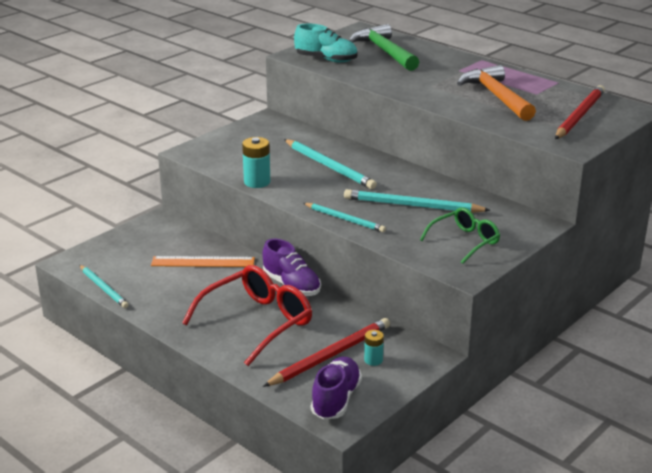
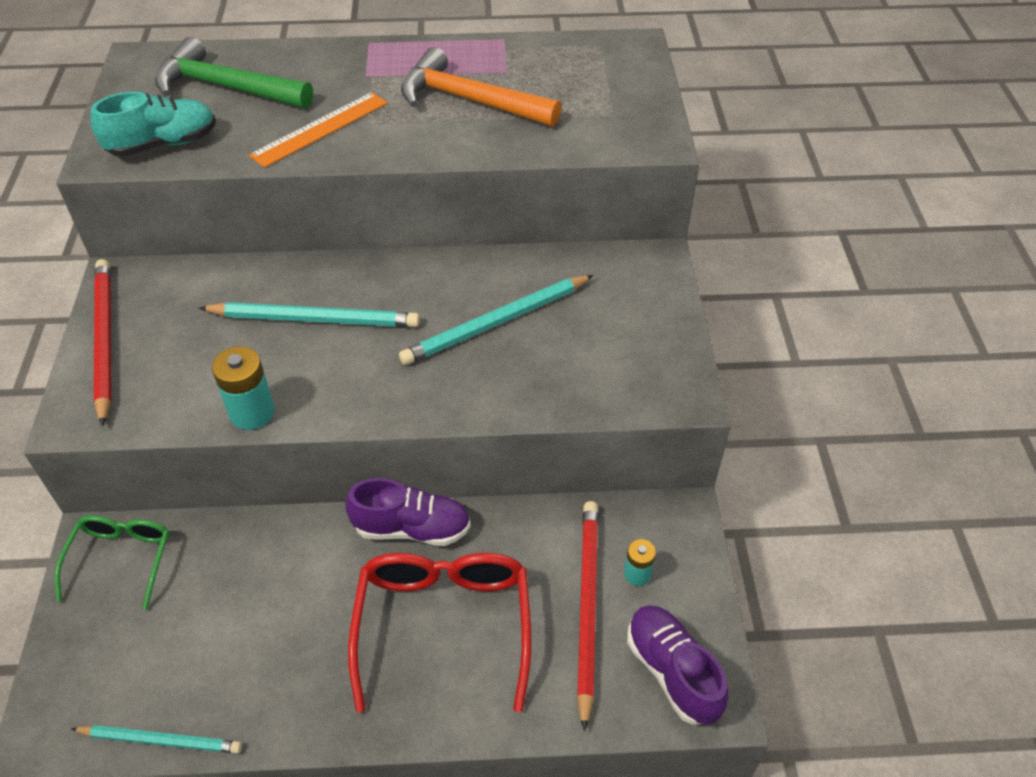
camera: 45 degrees left, 20 degrees up
(203, 262) = (250, 576): orange ruler -> orange ruler (320, 129)
(345, 219) = (448, 402): turquoise pencil -> none
(464, 241) = (621, 344): green glasses -> green glasses (121, 560)
(579, 115) = (596, 85): red pencil -> red pencil (104, 340)

